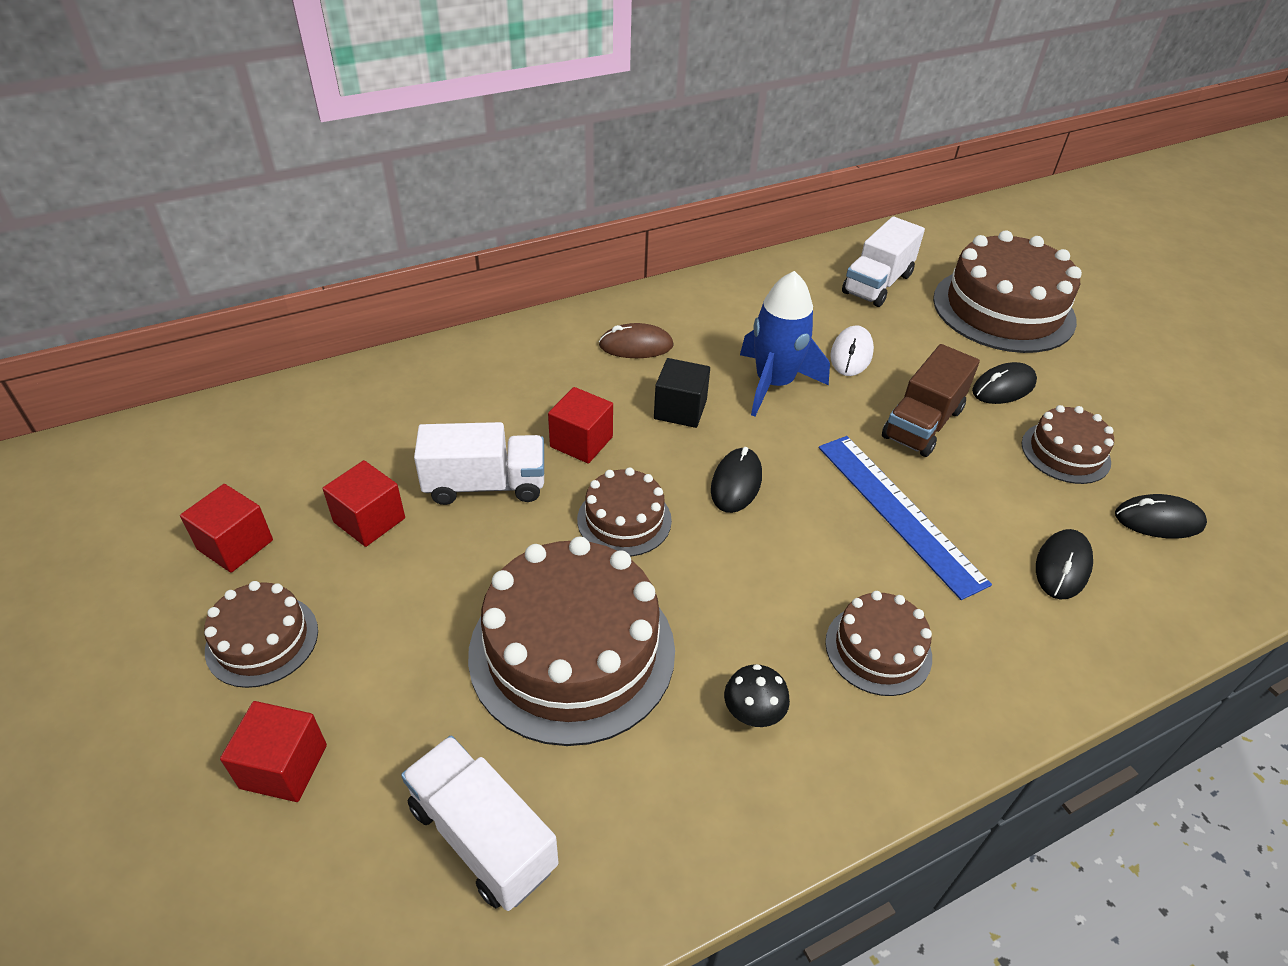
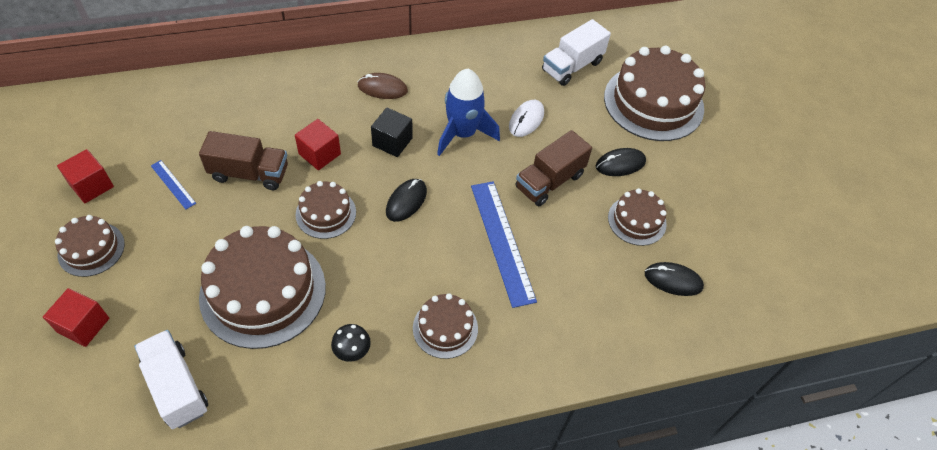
camera: 10 degrees right, 10 degrees up
(369, 520) = (173, 184): red cube -> blue ruler
(485, 485) = (249, 173): white truck -> brown truck
(1062, 567) = (590, 299): black mouse -> none

